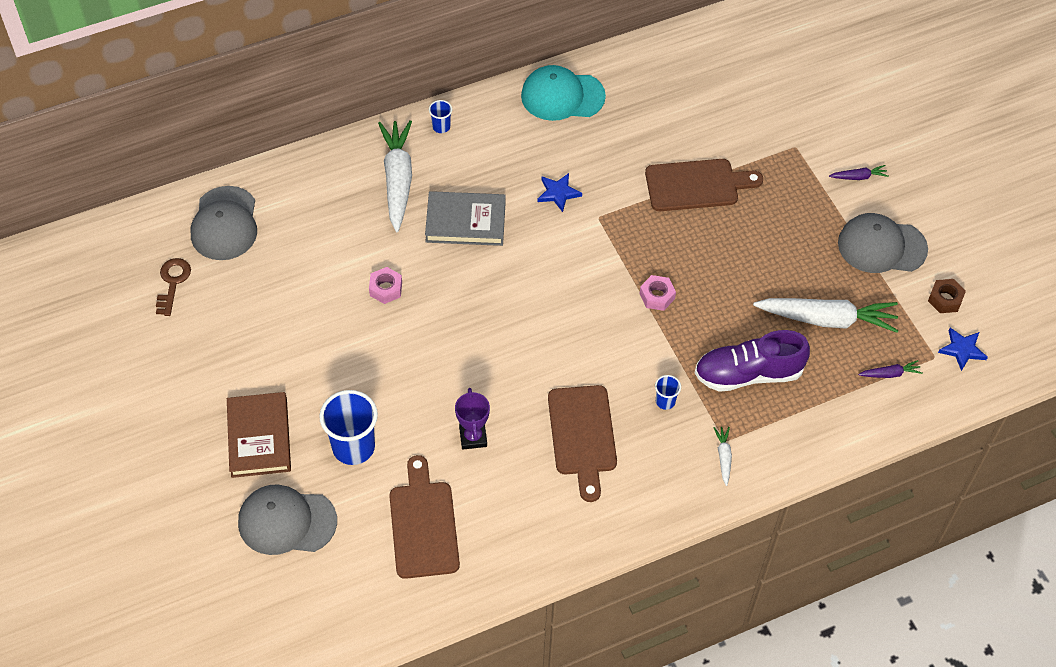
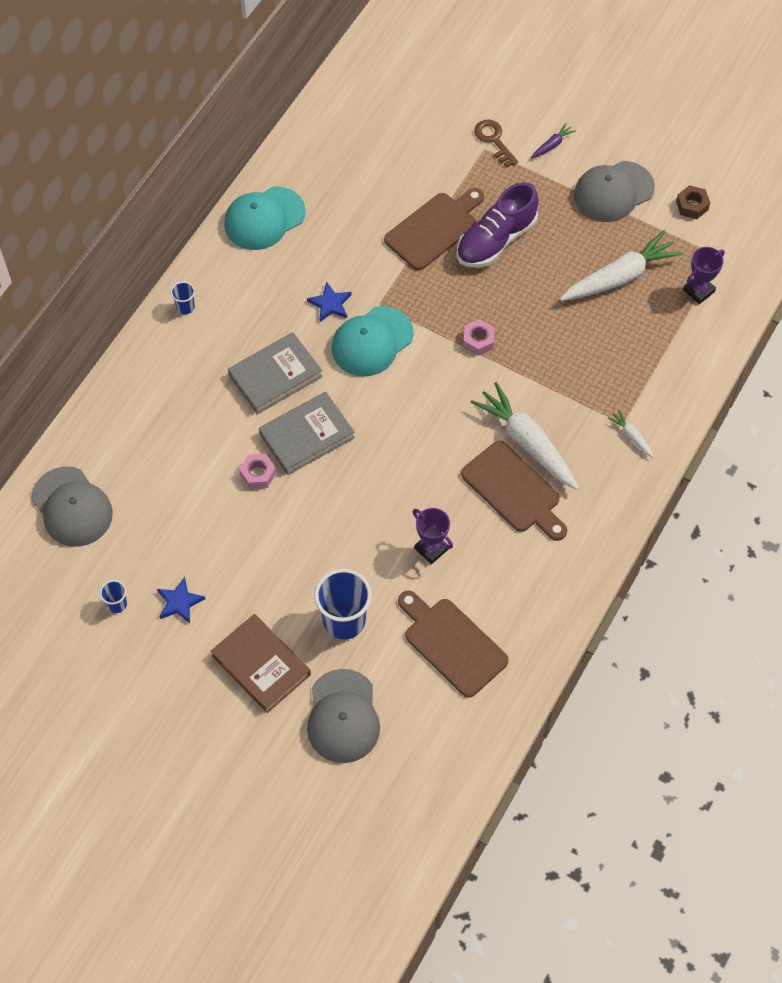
camera: 35 degrees left, 5 degrees up
(172, 283) = (72, 586): brown key -> brown key (494, 140)
(287, 521) = (343, 716): grey cap -> grey cap turned 60 degrees counterclockwise
(398, 180) = (188, 375): white carrot -> white carrot (527, 442)
(450, 283) = (307, 436): none -> grey book
(567, 243) = (372, 341): none -> turquoise cap
(665, 401) = (553, 421): blue cup -> blue cup (117, 604)
(748, 374) = (597, 358): purple shoe -> purple shoe (496, 240)
(890, 374) = (698, 291): purple carrot -> purple trophy
(962, 349) = (734, 238): blue star -> blue star (179, 602)

